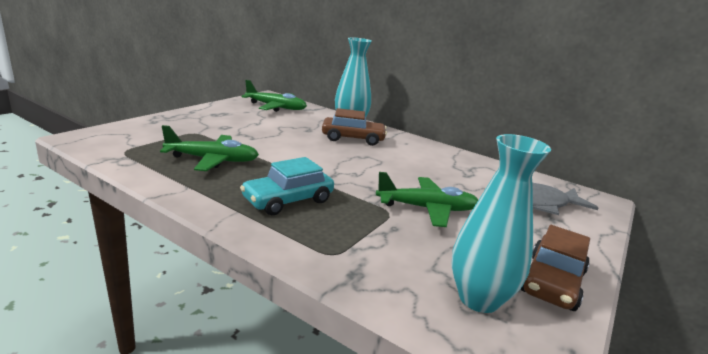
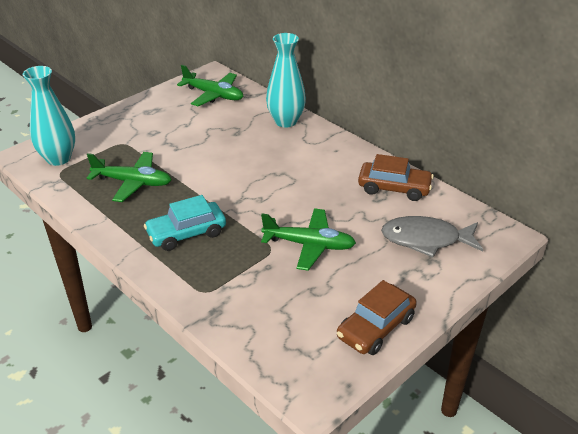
camera: 15 degrees right, 15 degrees up
(353, 138) = (279, 145): brown car -> brown car (394, 188)
(479, 299) = (302, 339): turquoise vase -> turquoise vase (58, 158)

